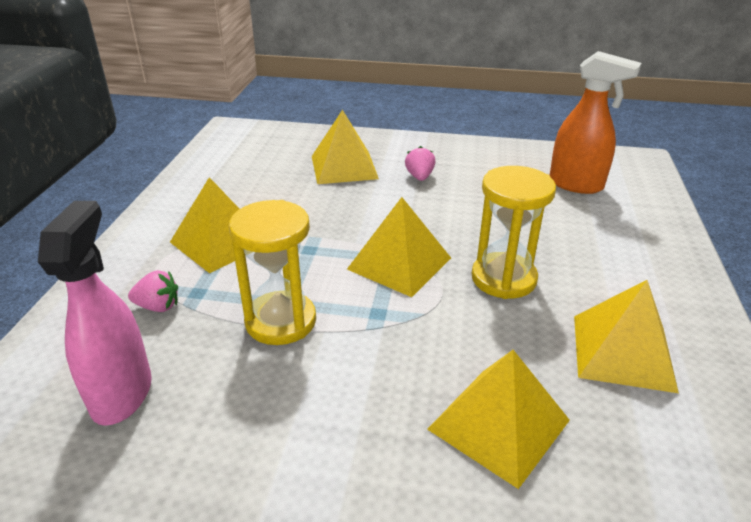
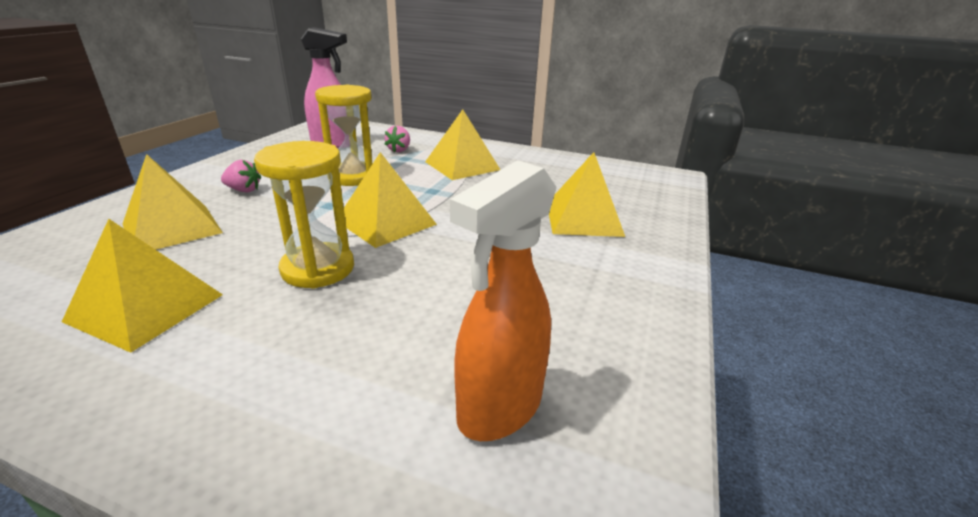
camera: 100 degrees right, 5 degrees down
(419, 177) = (554, 259): pink strawberry -> pink strawberry (244, 190)

